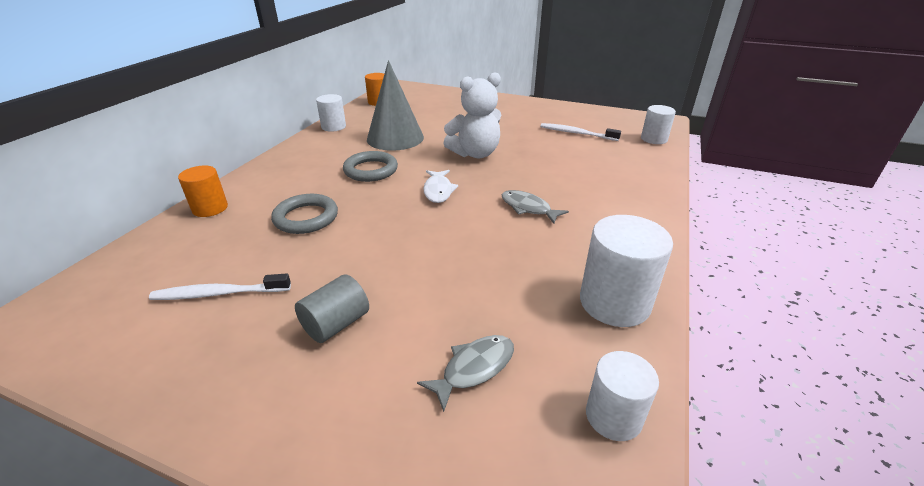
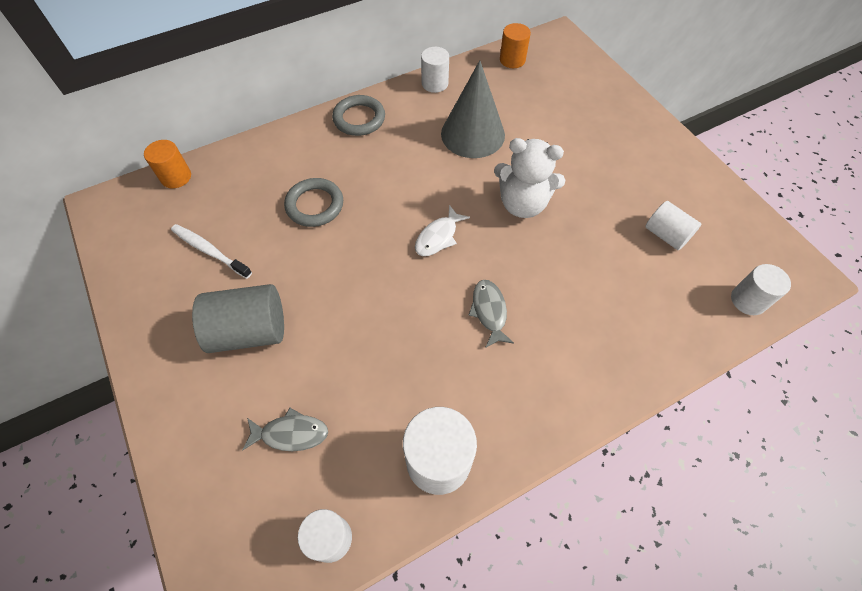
camera: 40 degrees right, 25 degrees up
(210, 208) = (264, 150): orange cylinder -> orange cylinder (176, 177)
(336, 324) = (249, 331): grey cylinder -> grey cylinder, size x1.60
(371, 170) = (410, 172): grey ring -> grey ring (359, 119)
(576, 133) = (666, 235): white toothbrush -> white cylinder

